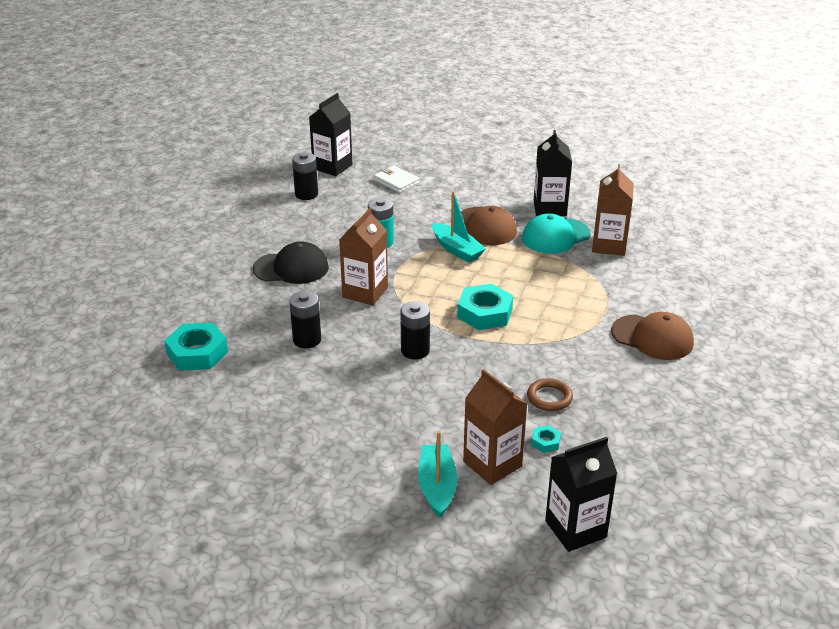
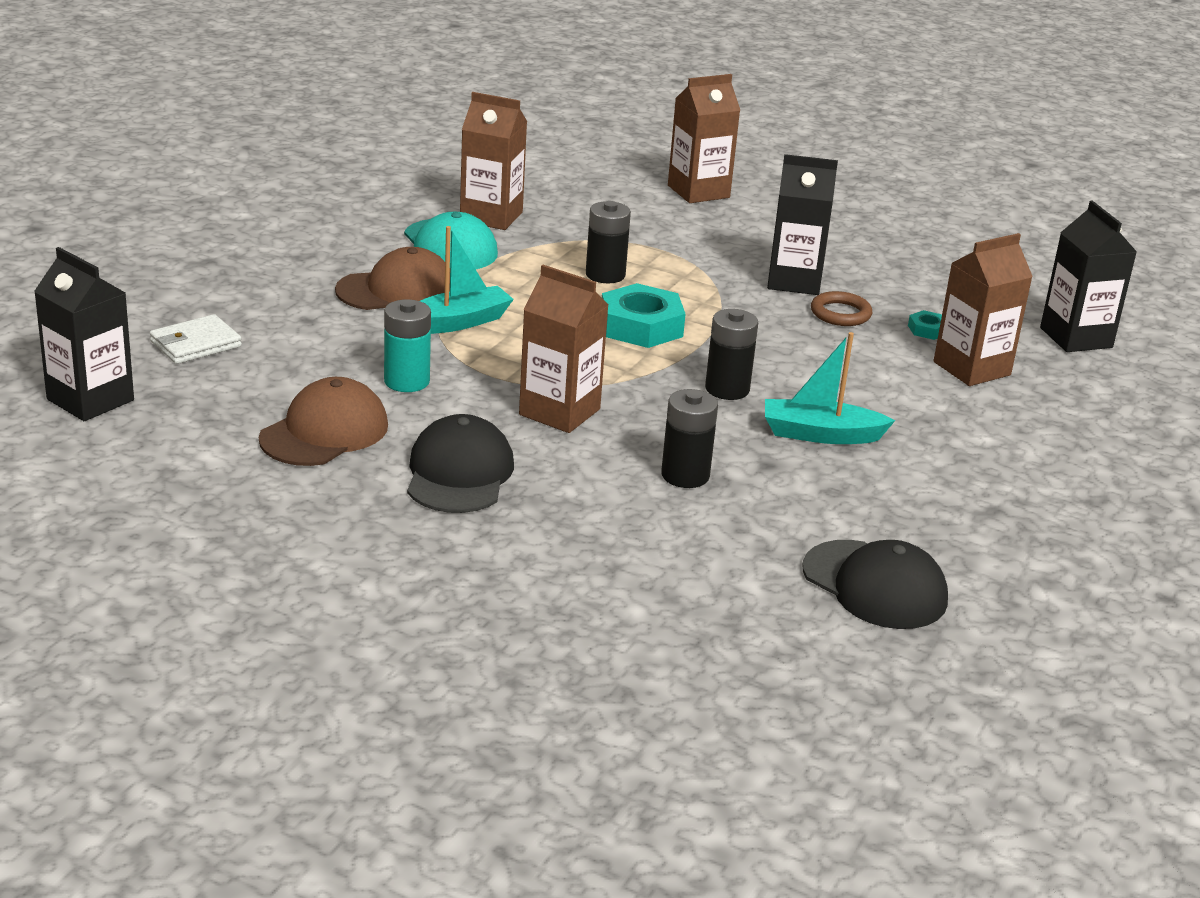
camera: 85 degrees left, 5 degrees down
(197, 353) = (706, 585): turquoise nut -> none
(202, 414) = (874, 585): none -> black cap
(306, 194) = (189, 437): black battery -> black battery (605, 275)
(437, 487) = (1018, 410): turquoise boat -> turquoise boat (820, 434)
(550, 208) = (364, 236): black carton -> black carton (794, 281)
(652, 337) = (720, 232): brown cap -> brown cap (324, 432)
(718, 324) = (698, 191): none -> brown carton

